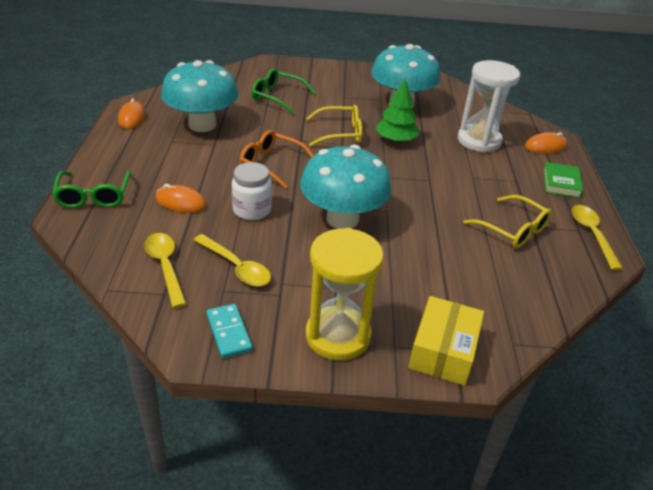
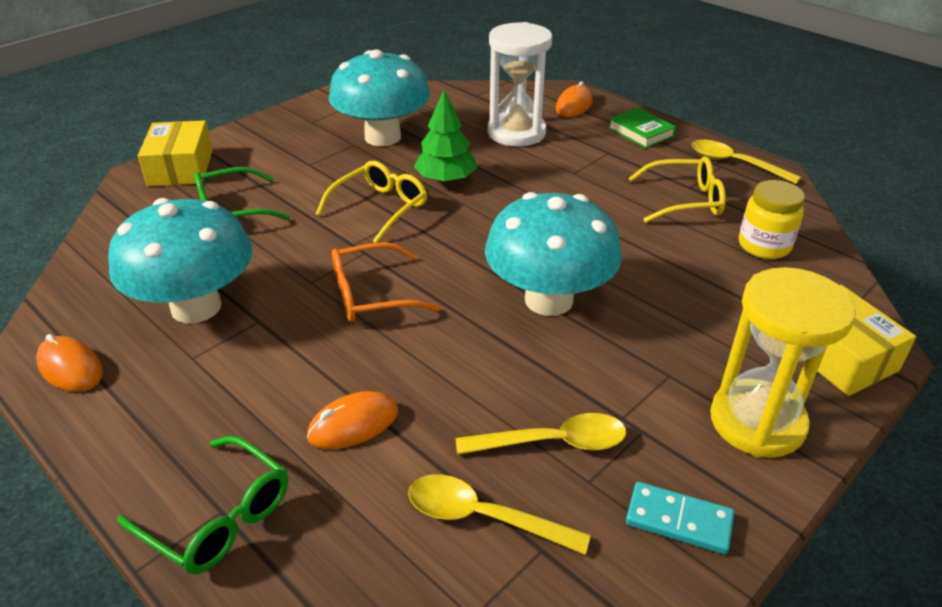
camera: 45 degrees left, 0 degrees up
(252, 210) = (448, 364): white jar -> none
(288, 68) = (181, 167): none -> yellow box
(514, 280) = (764, 246): none -> yellow jar

